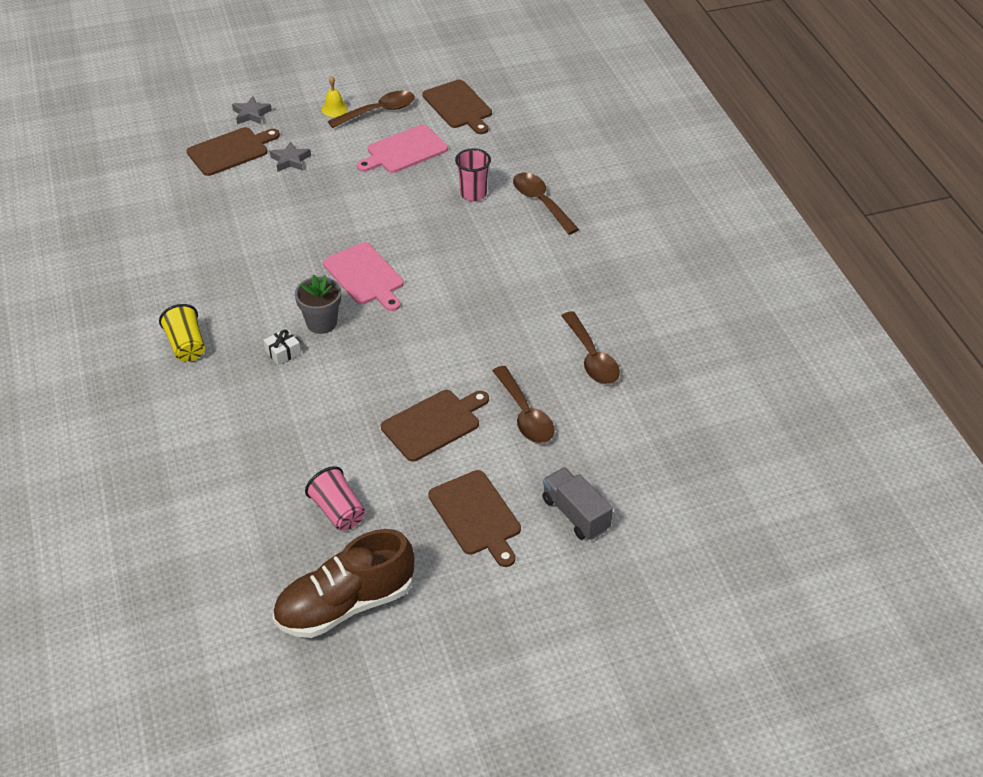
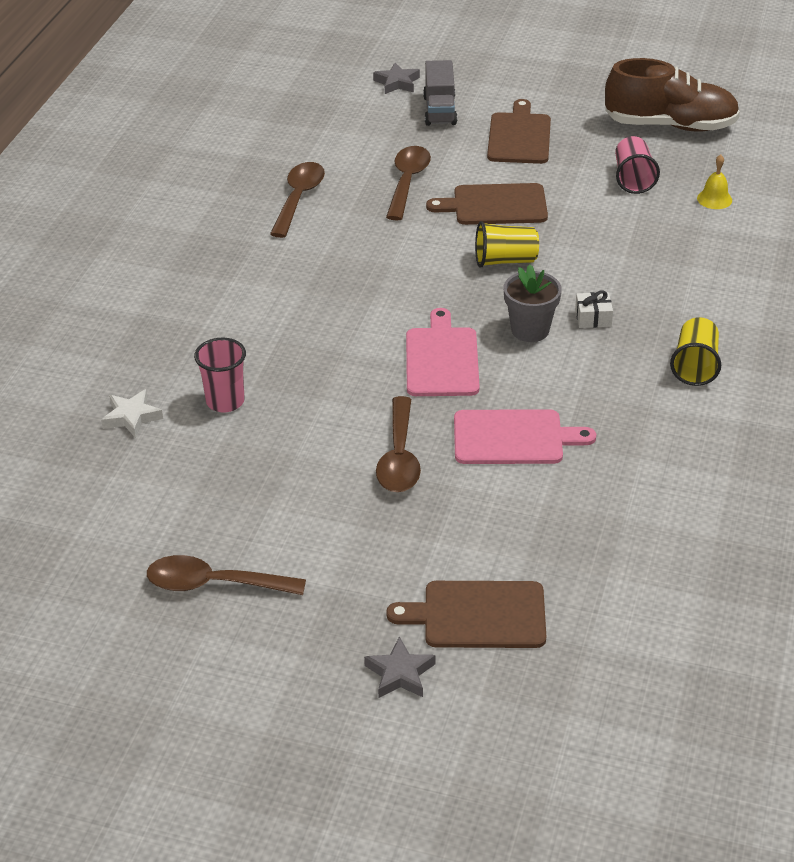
camera: 145 degrees left, 5 degrees down
(290, 160) = (405, 557): grey star -> grey star (397, 83)
(334, 109) = (271, 621): yellow bell -> yellow bell (714, 199)
(383, 373) = (505, 261): none -> yellow cup
(404, 150) = (244, 501): pink cutting board -> pink cutting board (513, 438)
(458, 106) = (101, 538): brown cutting board -> none
(516, 164) = (132, 417): none -> white star
(541, 202) = (163, 357): brown spoon -> brown spoon (399, 457)

